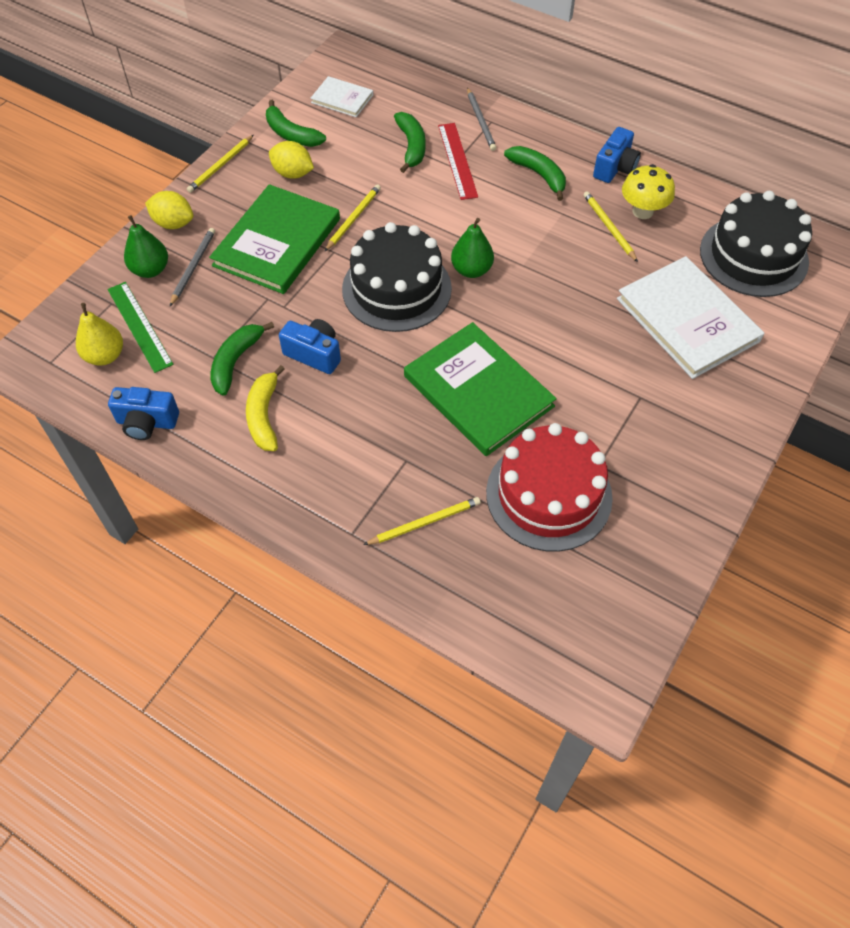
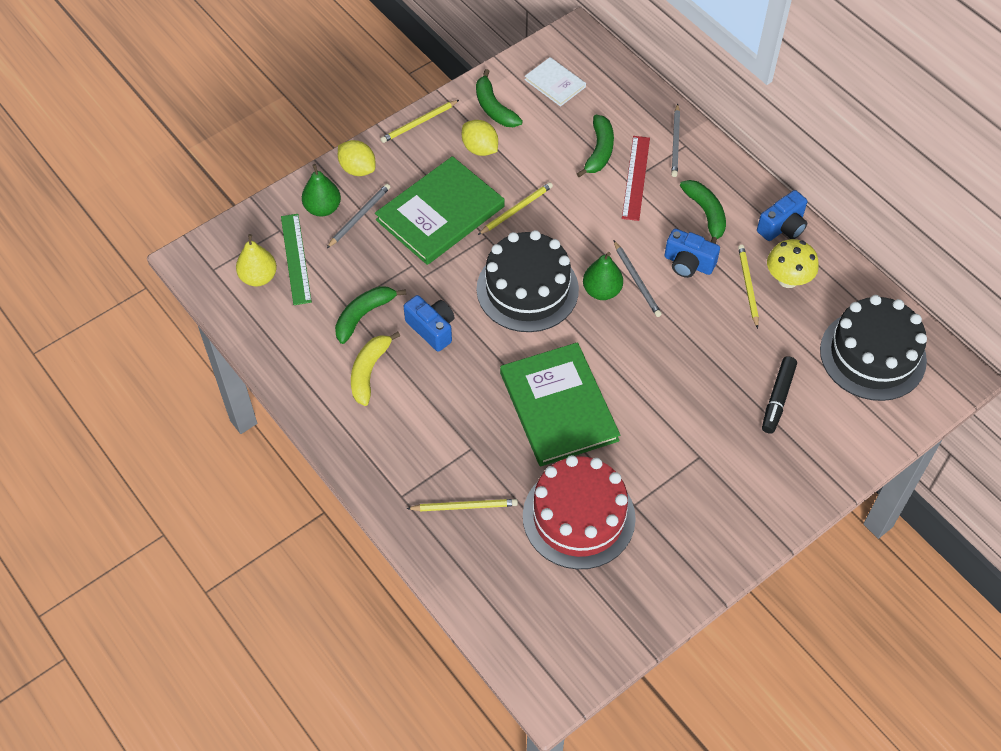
camera: 20 degrees right, 0 degrees up
(147, 423) = (272, 347): blue camera -> blue camera (688, 264)
(501, 251) = (637, 281): none -> grey pencil
(687, 320) = (778, 398): white book -> black marker

